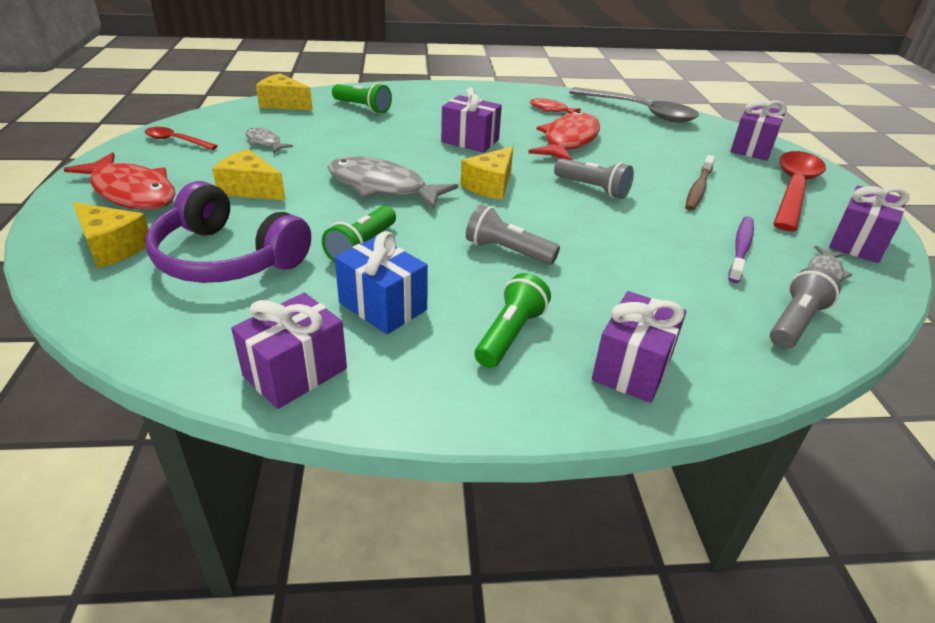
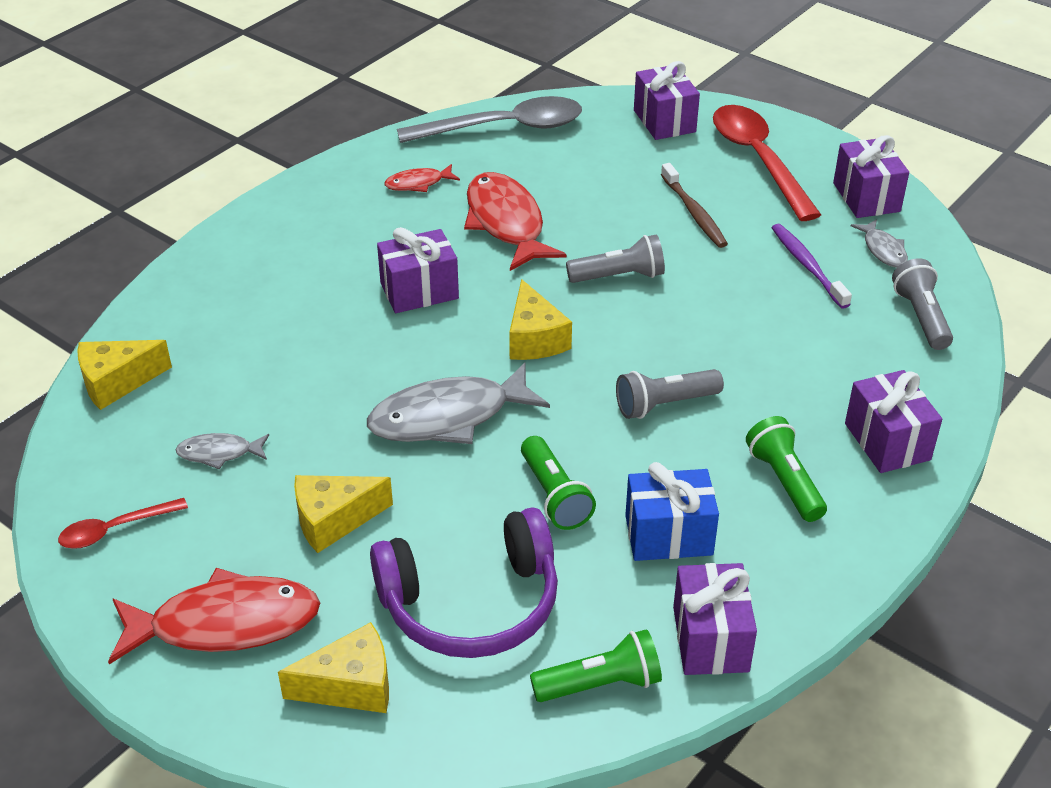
camera: 45 degrees left, 5 degrees up
(363, 108) = (221, 321): green flashlight -> green flashlight (600, 684)

